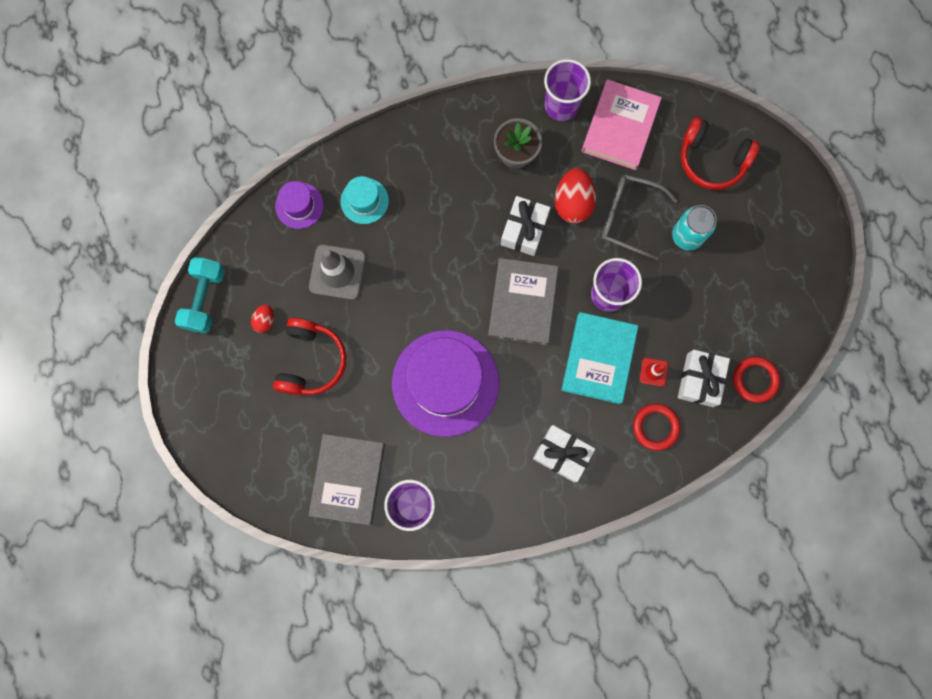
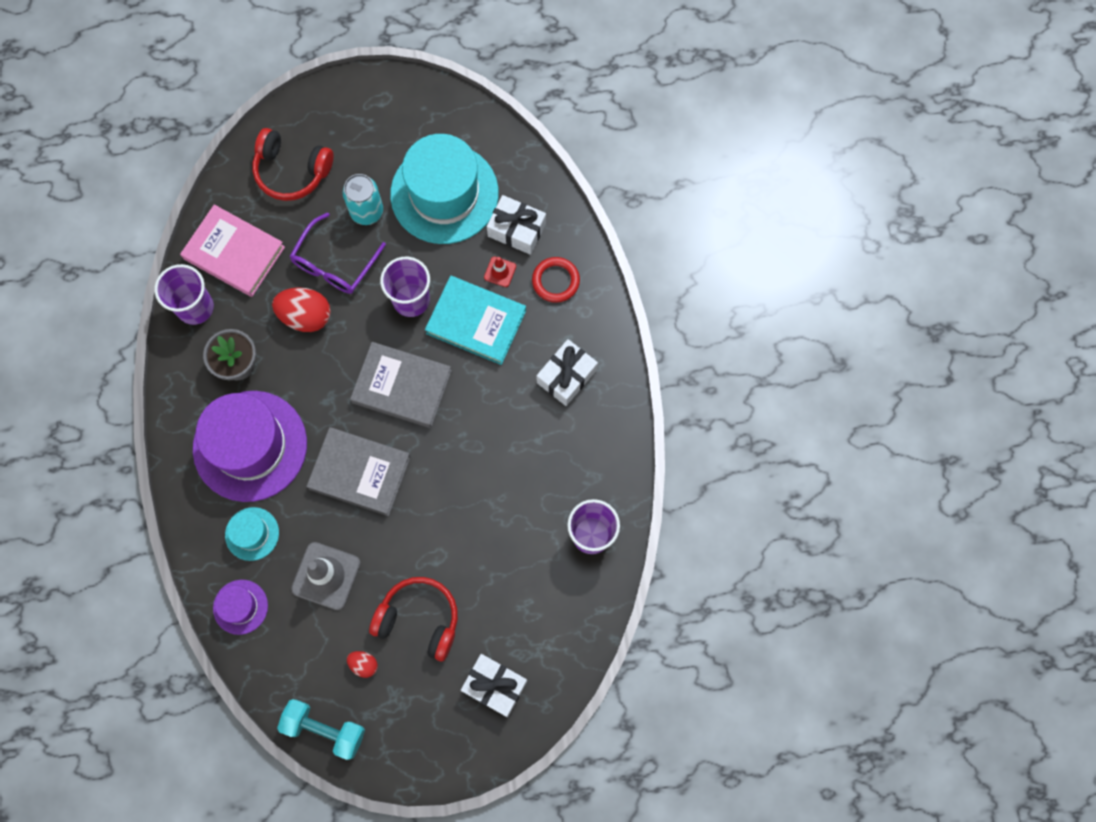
camera: 80 degrees left, 5 degrees down
(348, 479) = (553, 599): grey book -> grey book (360, 472)
(445, 383) = (471, 480): purple hat -> purple hat (250, 446)
(524, 230) = (323, 370): white gift -> white gift (494, 686)
(629, 217) = (334, 263): grey glasses -> purple glasses
(712, 160) = (292, 171): red headphones -> red headphones turned 75 degrees clockwise
(721, 304) = (444, 194): none -> turquoise hat
(755, 380) = (526, 179): red ring -> none

